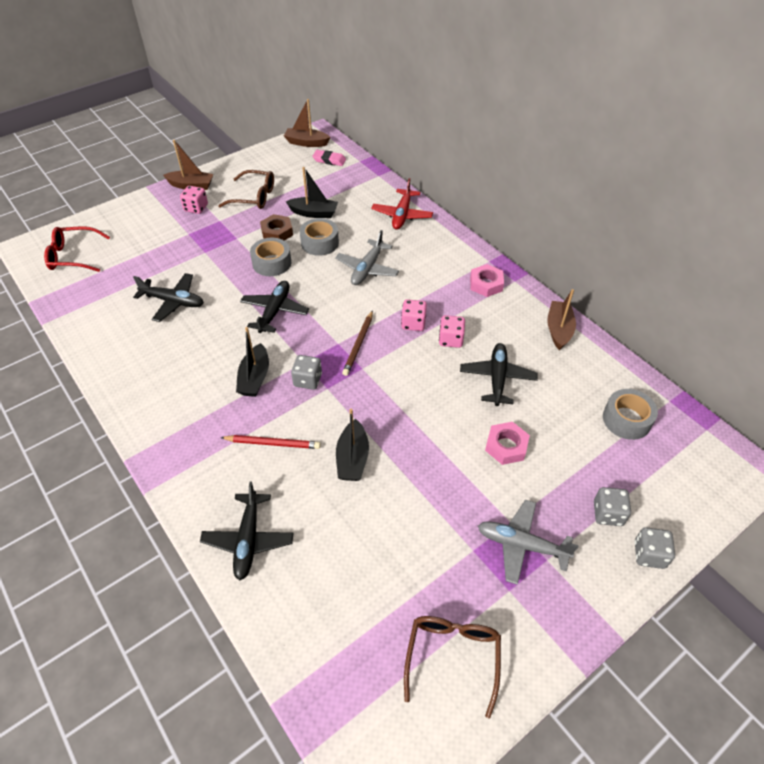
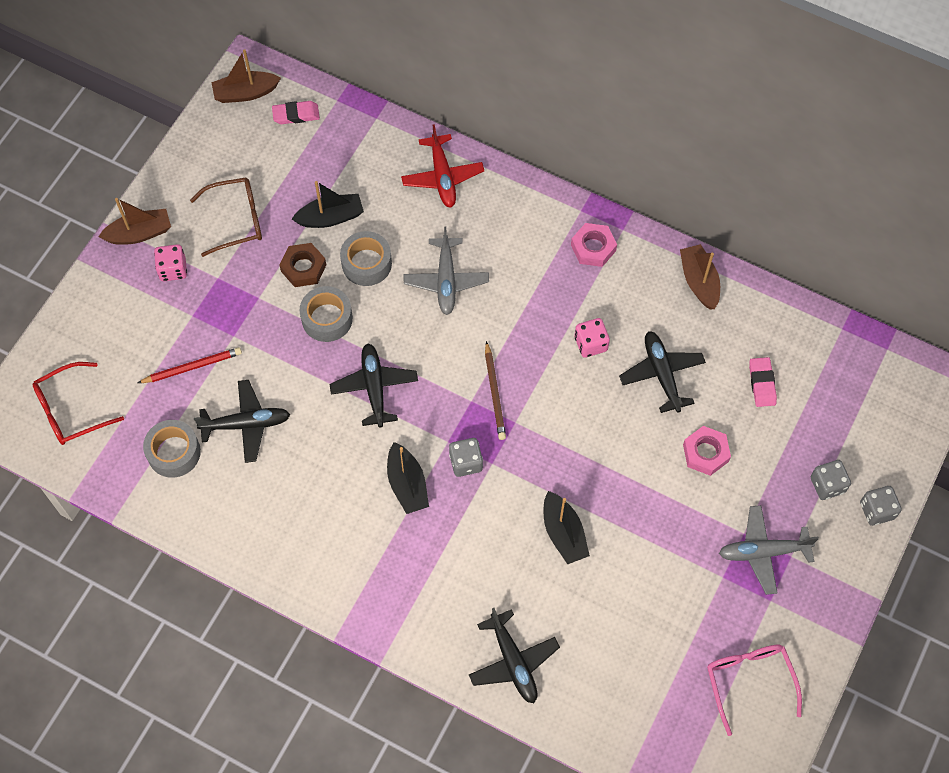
camera: 25 degrees left, 15 degrees up
(272, 443) = (474, 552): red pencil -> red pencil (192, 367)
(413, 323) = (539, 339): pink dice -> none
(452, 657) = (749, 681): brown glasses -> pink glasses
(580, 414) = (762, 383): none -> pink eraser
(626, 419) = (808, 370): grey tape -> grey tape (174, 452)

